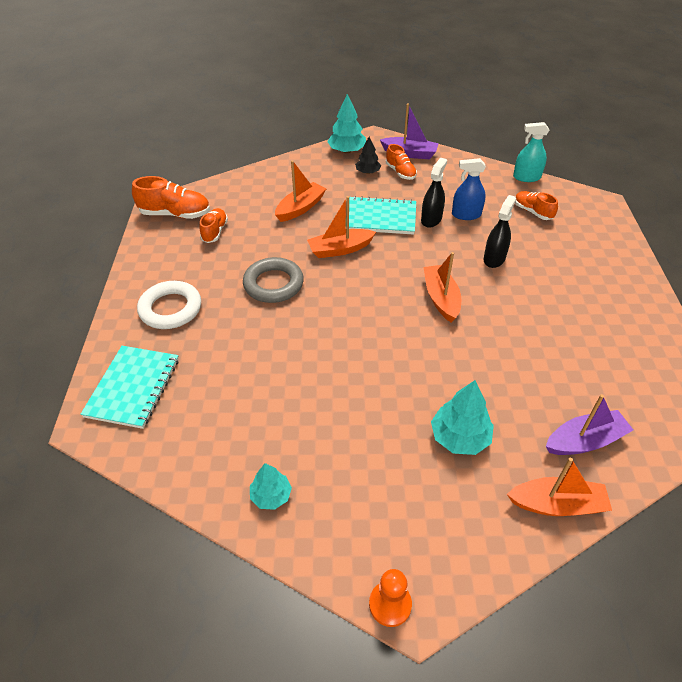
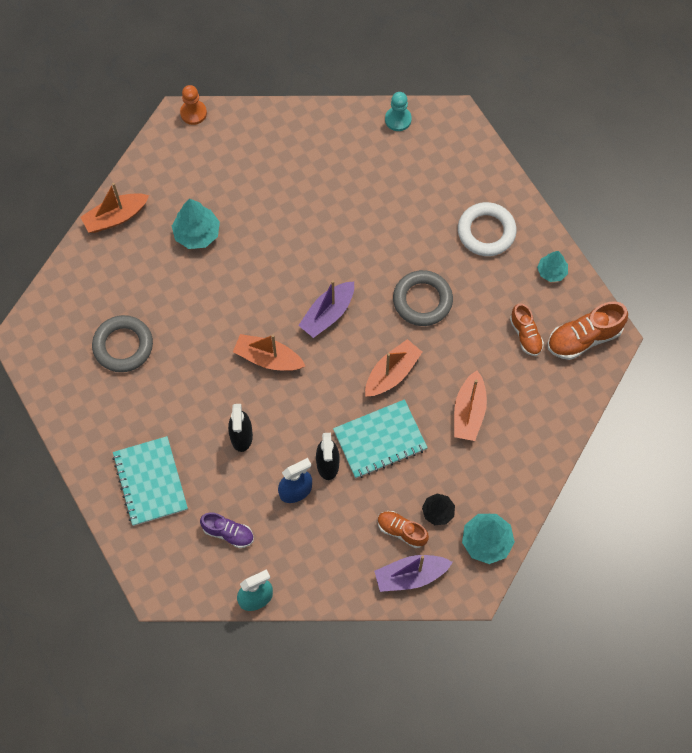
camera: 150 degrees right, 20 degrees up
(133, 387) = (451, 155): turquoise notebook -> turquoise notebook (150, 482)
(147, 454) = (398, 119): none -> turquoise pawn
(271, 495) = (299, 134): turquoise tree -> turquoise tree (551, 271)
(441, 298) = (268, 358): orange boat -> orange boat turned 150 degrees clockwise
(532, 212) = (228, 533): orange shoe -> purple shoe
(584, 441) = (109, 274): purple boat -> purple boat (328, 314)
(586, 364) = (123, 346): none -> grey ring

